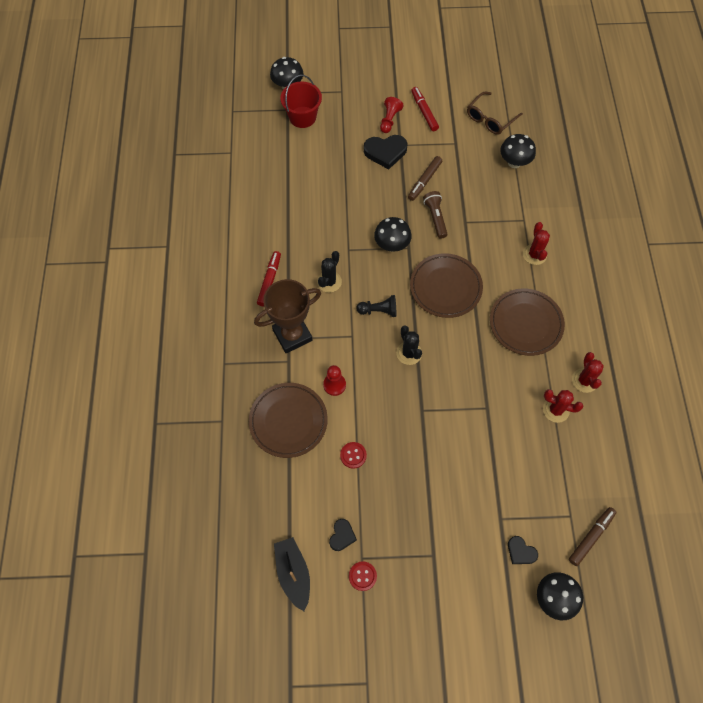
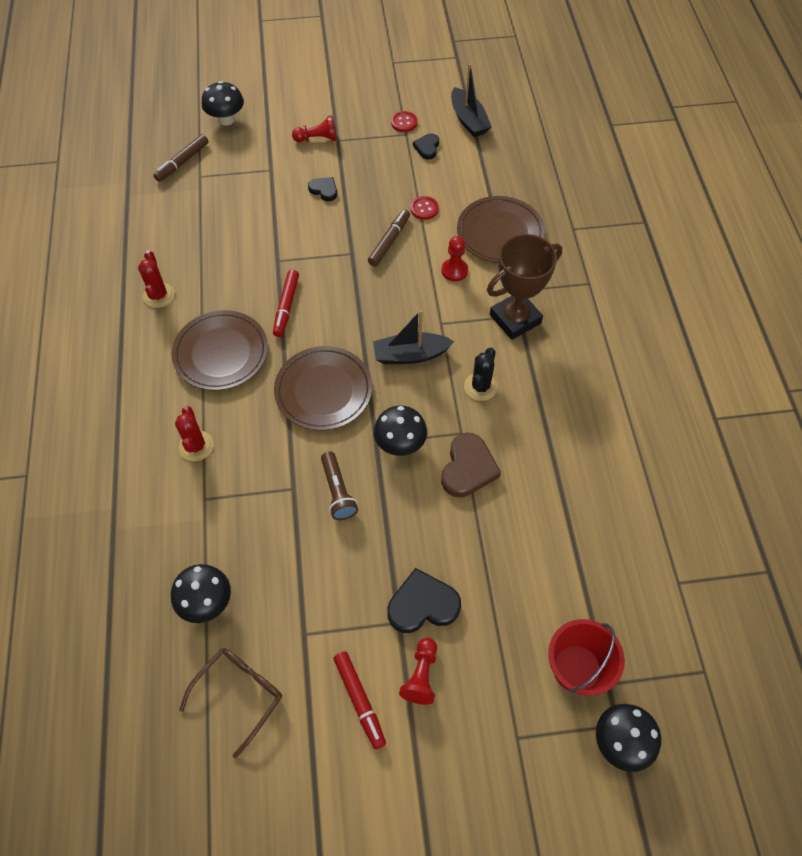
camera: 175 degrees right, 5 degrees down
(269, 281) = (560, 382): red marker -> red marker (286, 306)
(347, 226) = (468, 468): none -> brown heart
(379, 311) = (410, 355): black pawn -> black boat
(409, 353) = (369, 309): black cactus -> none
(424, 181) = (355, 554): brown marker -> brown marker (389, 241)
(454, 559) = (317, 139): none -> red pawn
(521, 552) = (253, 147): black heart -> black heart (324, 190)
(556, 410) = (198, 264): red cactus -> none

